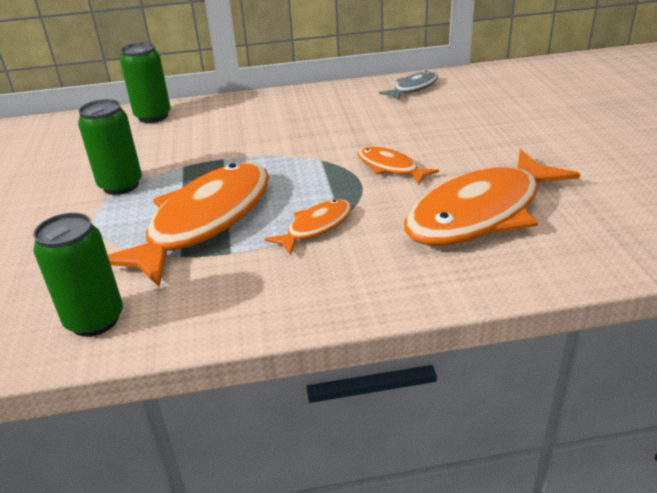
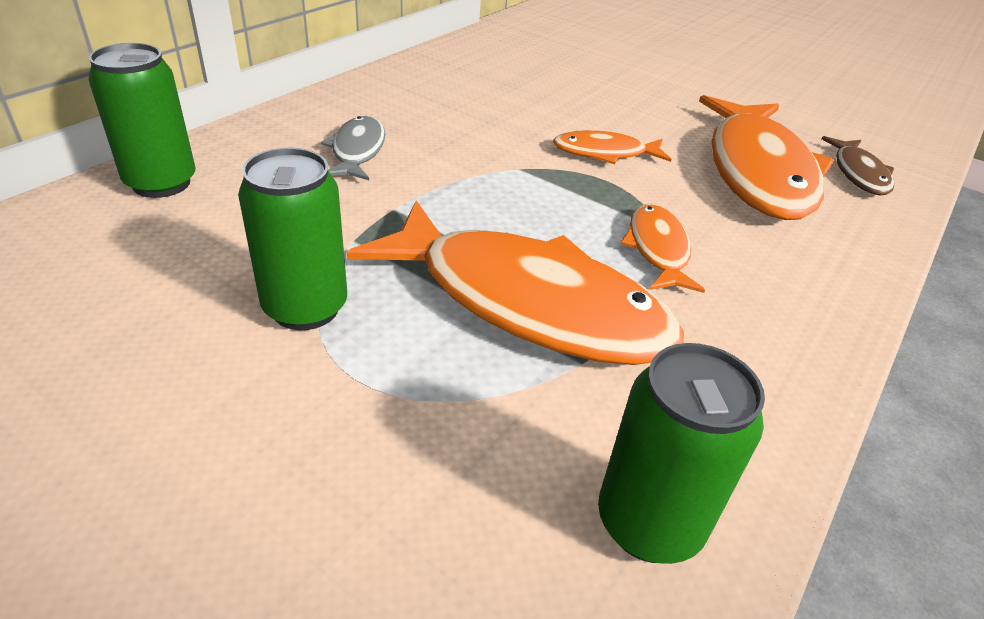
camera: 50 degrees left, 5 degrees up
(204, 222) = (528, 303): orange fish -> orange fish turned 135 degrees clockwise
(413, 88) = (470, 58): grey fish -> grey fish (357, 151)
(570, 244) = (859, 174): none -> brown fish

